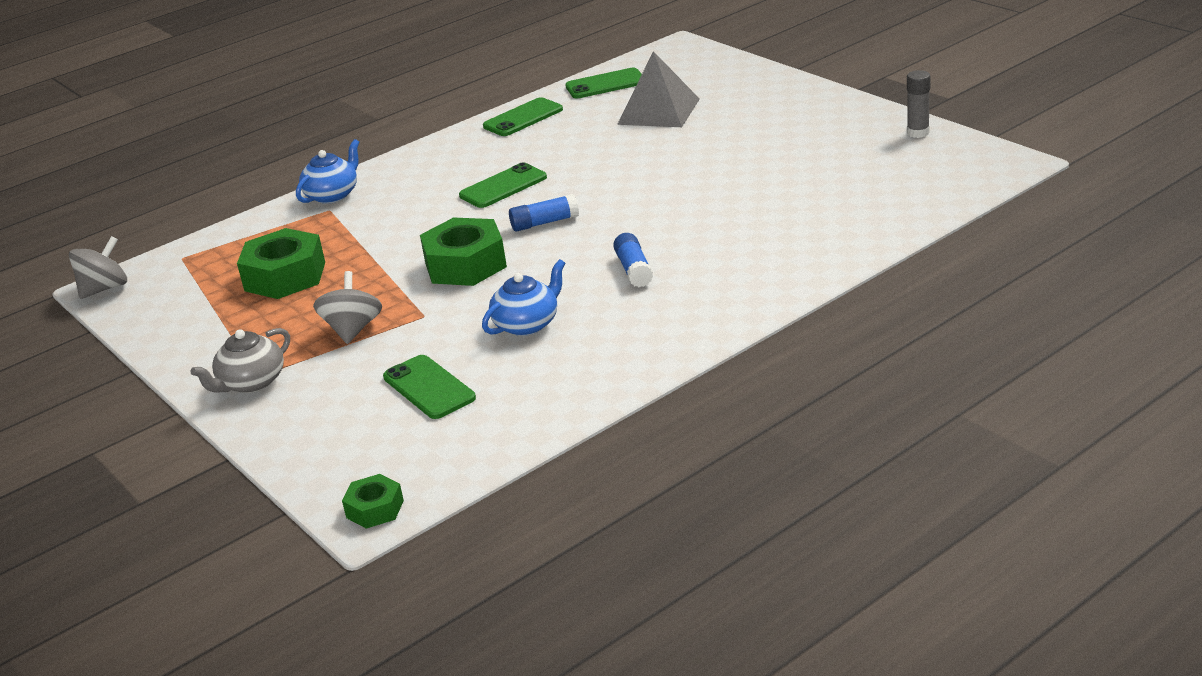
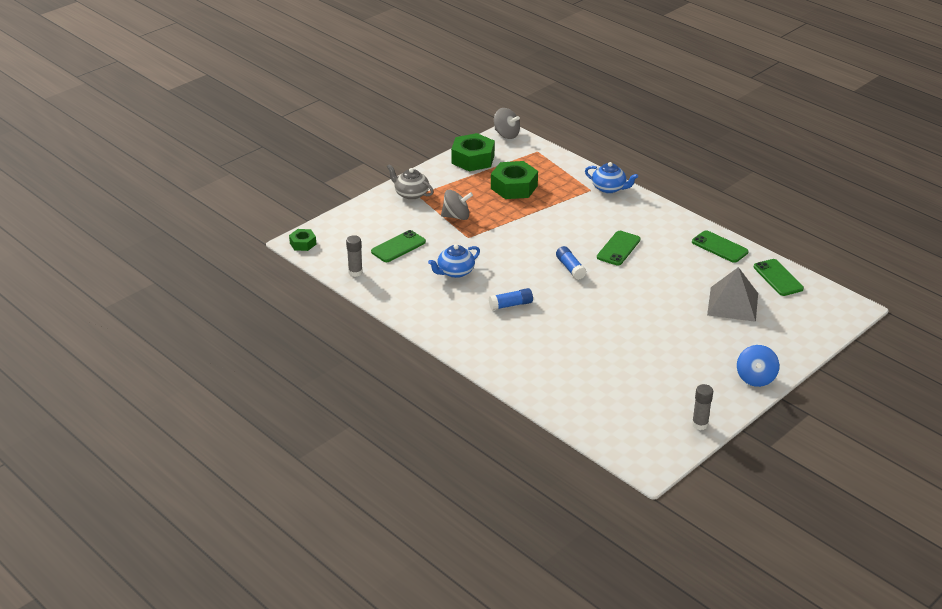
camera: 80 degrees right, 5 degrees up
(465, 265) = (522, 245): green nut -> green nut (473, 159)
(499, 433) = (355, 272): none -> grey glue stick
(503, 186) = (618, 248): green phone -> green phone turned 75 degrees clockwise
(527, 324) = (455, 272): blue teapot -> blue teapot turned 105 degrees clockwise
(820, 100) = (755, 378): none -> blue spinning top

